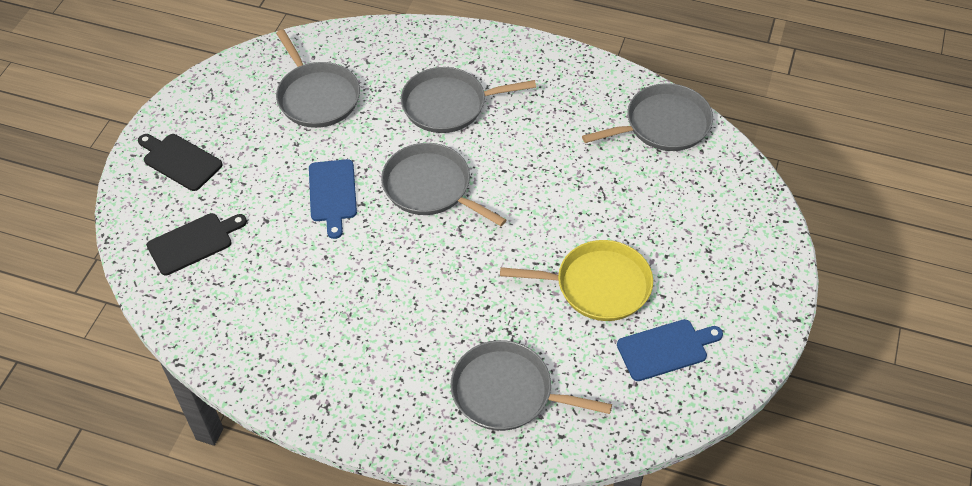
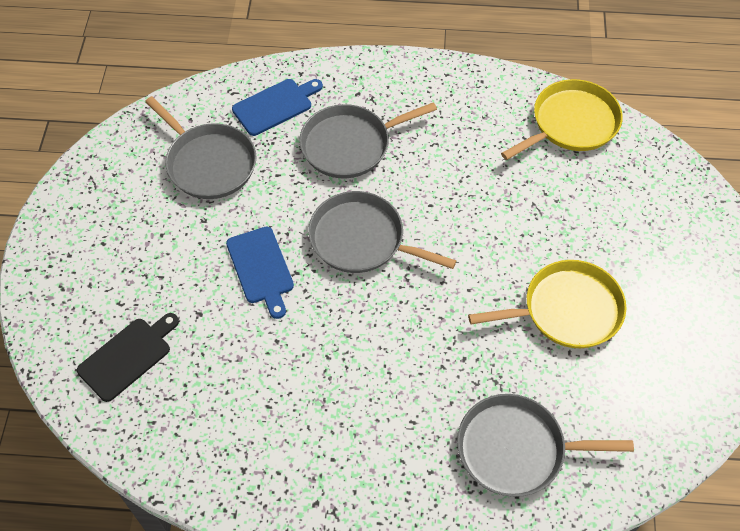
camera: 15 degrees left, 5 degrees up
(180, 161) = (82, 266): black cutting board -> none
(663, 124) = (571, 123): grey pan -> yellow pan
(665, 349) = (657, 363): blue cutting board -> blue cutting board (275, 105)

